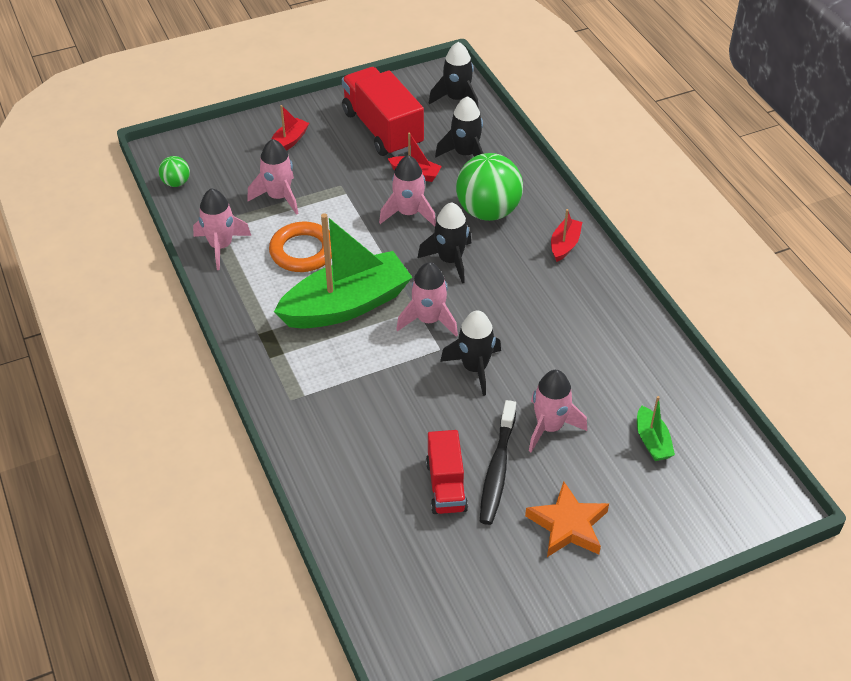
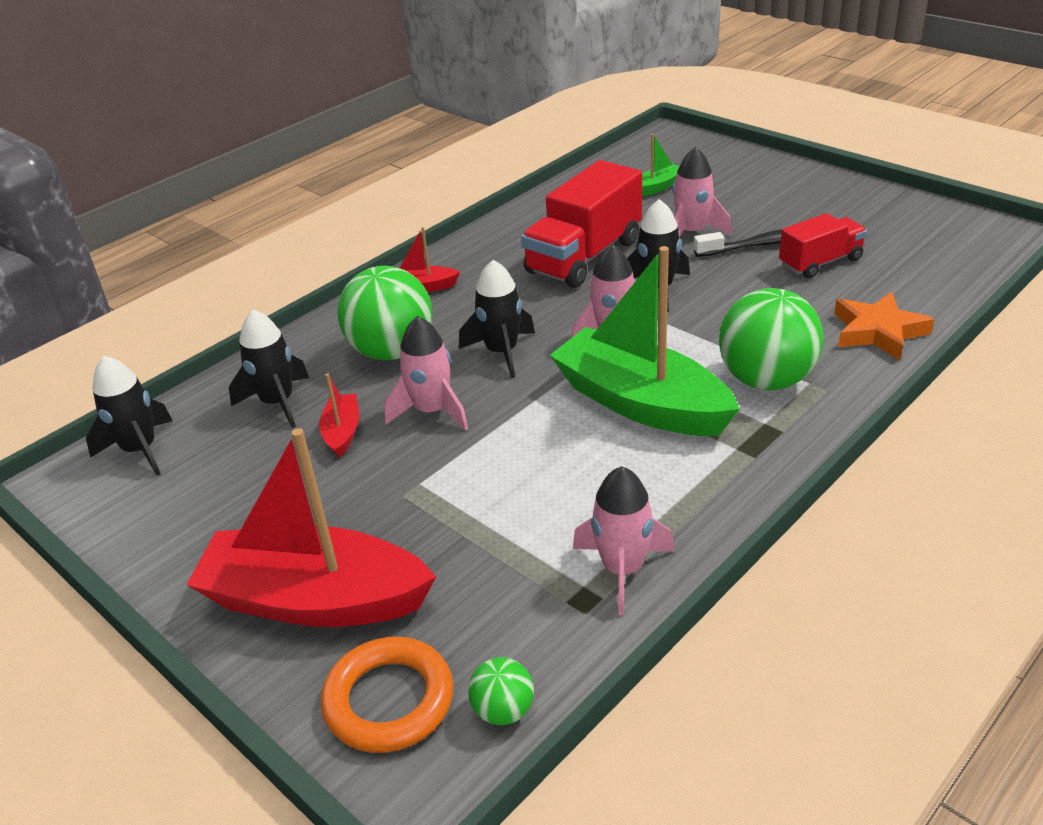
camera: 110 degrees left, 10 degrees down
(279, 197) = (467, 552): pink rocket -> none
(289, 142) = (315, 600): red boat -> red boat, size x2.31
(303, 251) = (571, 478): orange ring -> orange ring (389, 700)
(324, 375) = (766, 380): none -> green ball
(382, 129) = (243, 500): red truck -> red truck (584, 256)
(568, 525) = (789, 200): orange star -> orange star (878, 331)

